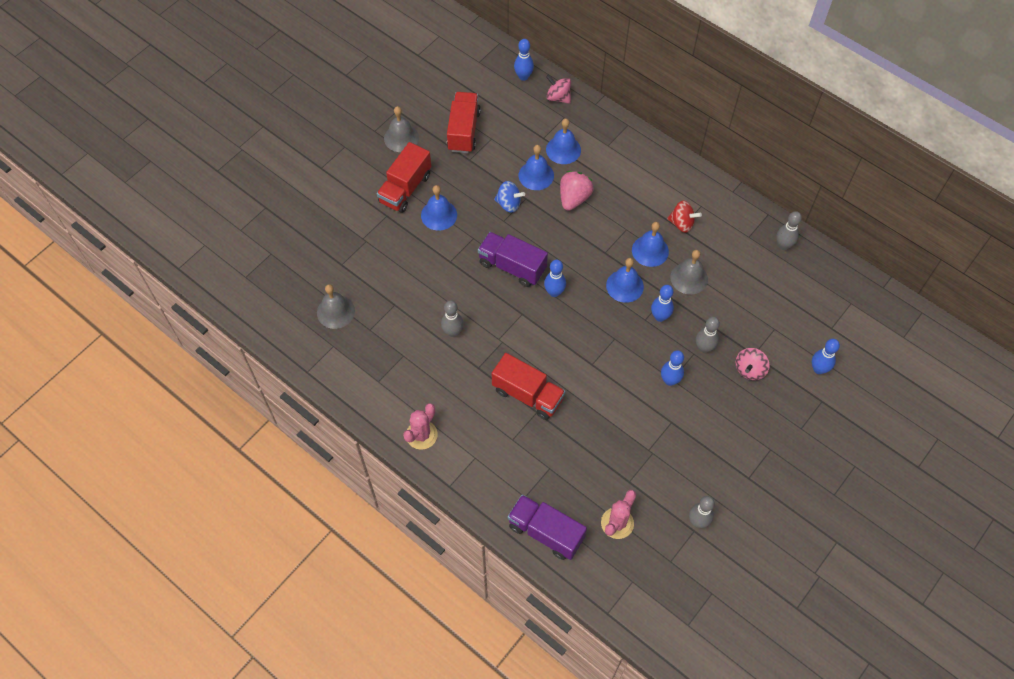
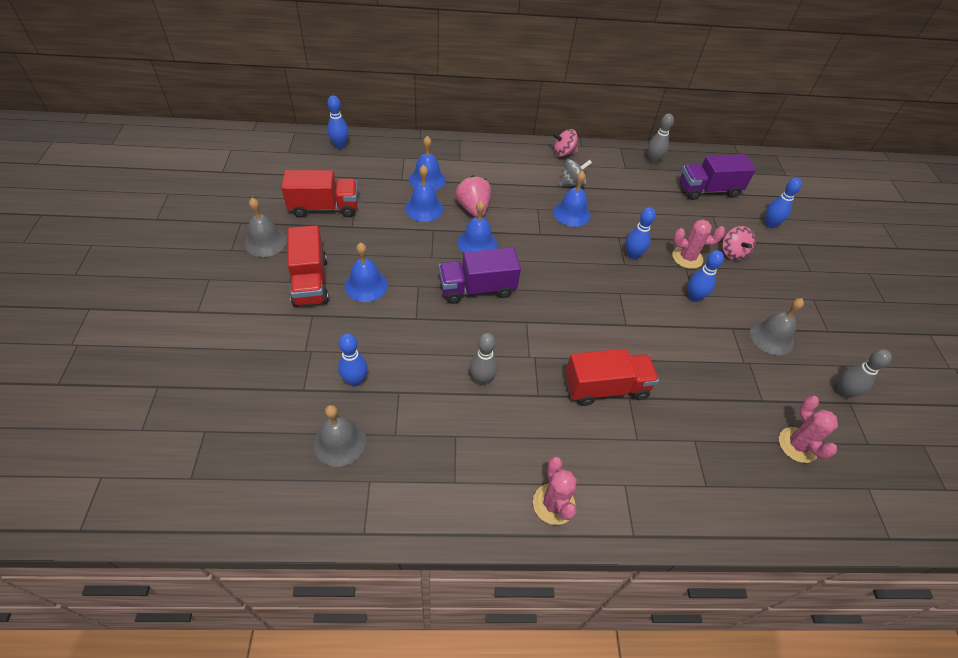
camera: 45 degrees left, 10 degrees down
(463, 131) = (324, 207): red truck -> red truck turned 120 degrees clockwise
(509, 204) = (423, 241): blue spinning top -> none
(546, 532) = (760, 505): purple truck -> purple truck (708, 190)
(554, 292) = (534, 287): blue bowling pin -> blue bowling pin (355, 380)
(558, 97) = (385, 146): pink spinning top -> pink spinning top (563, 153)
(624, 286) = (582, 249): blue bell -> blue bell (477, 243)
(682, 223) = (572, 183): red spinning top -> grey spinning top
(689, 278) = (620, 216): grey bell -> grey bell (771, 337)
(704, 348) = (687, 258): grey bowling pin -> pink cactus

